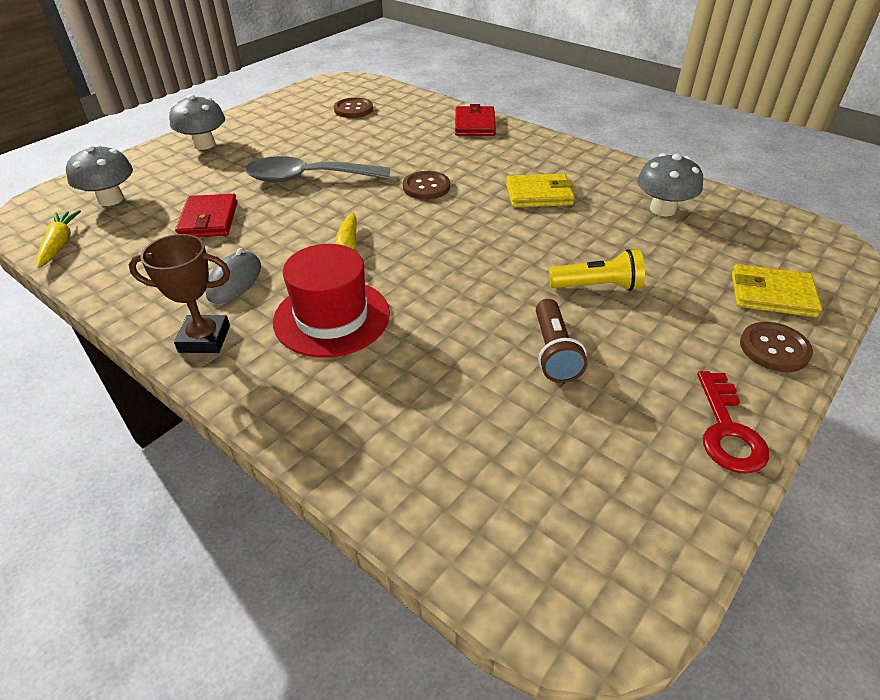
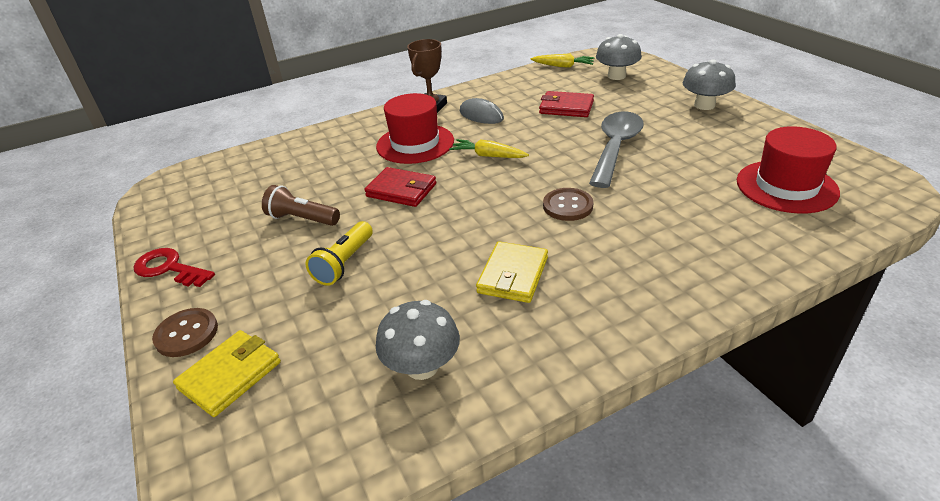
camera: 115 degrees right, 5 degrees down
(353, 109) = (786, 186): brown button -> red hat
(475, 125) = (722, 272): red wallet -> red wallet (401, 190)

